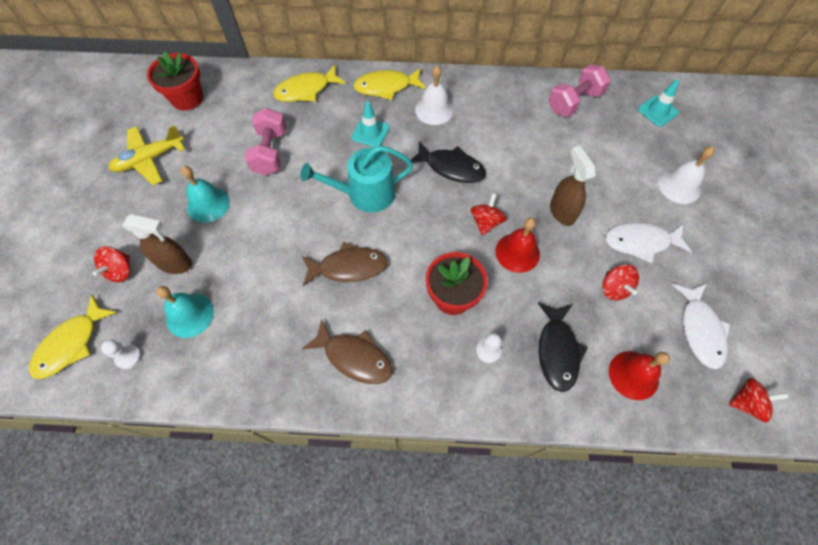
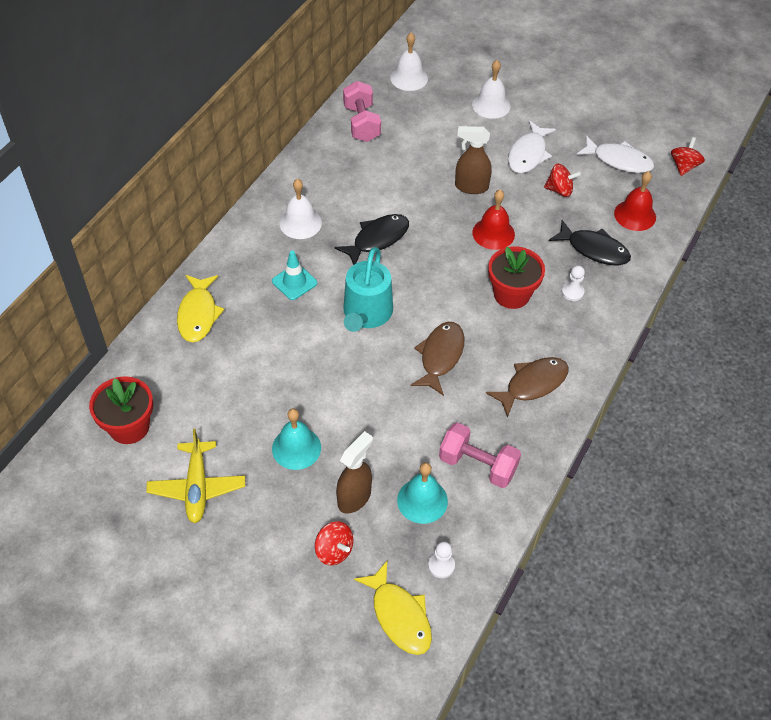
camera: 65 degrees left, 10 degrees down
(270, 152) = (263, 373): pink dumbbell -> pink dumbbell (477, 465)
(386, 87) = (243, 247): yellow fish -> none
(486, 222) = (451, 240): red spinning top -> none
(657, 111) = (409, 78): turquoise traffic cone -> white bell

